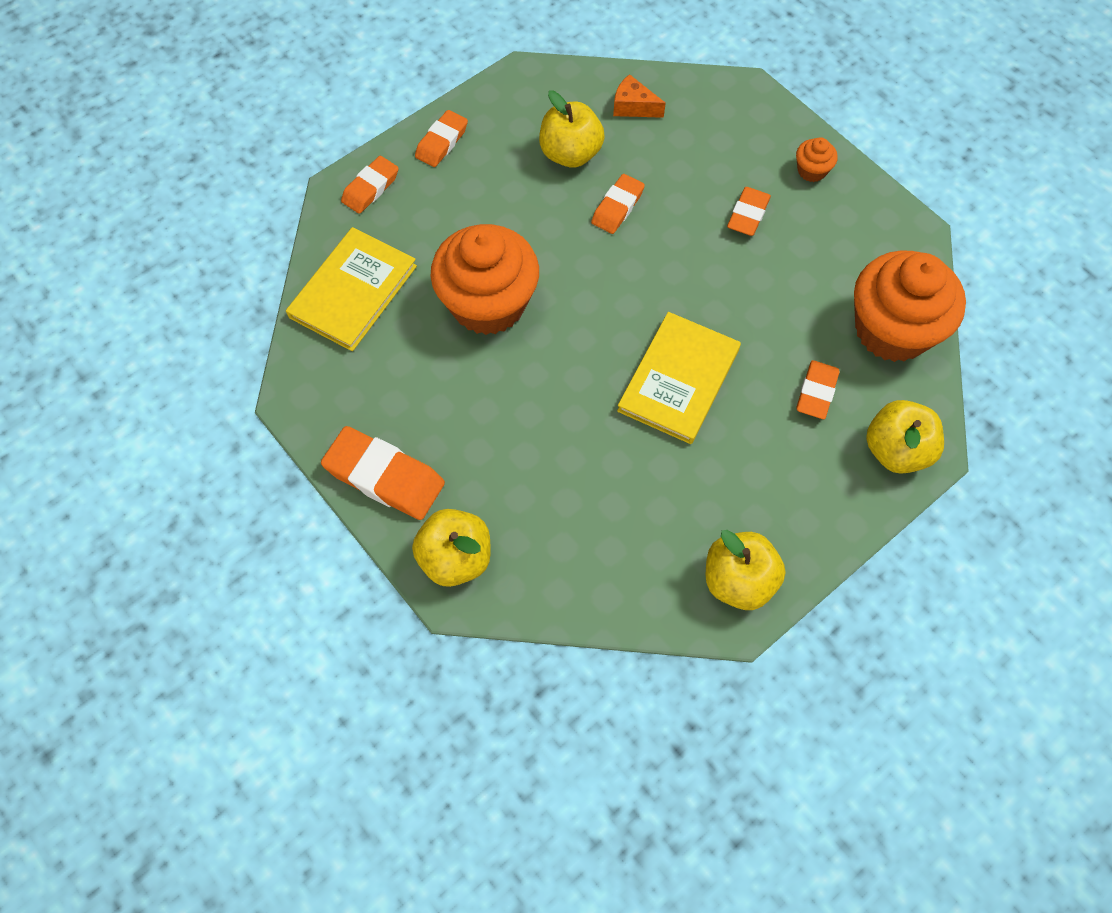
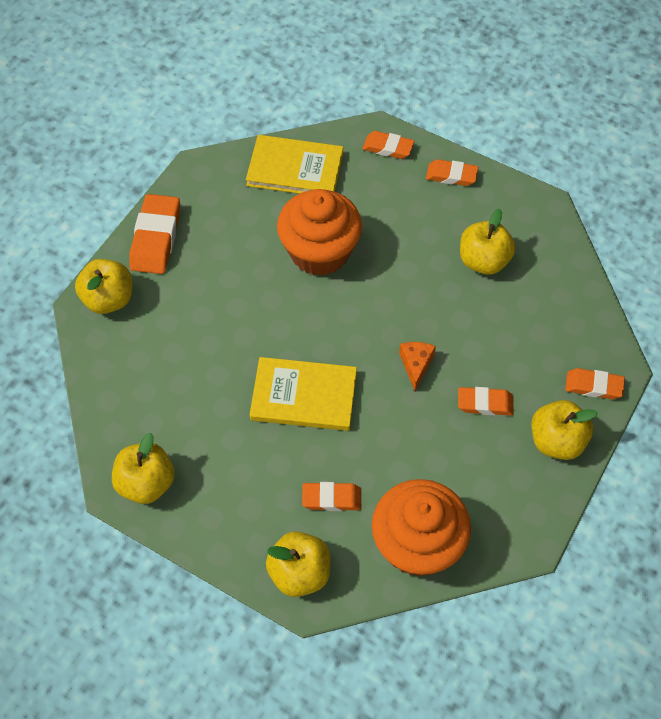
camera: 70 degrees right, 5 degrees down
(617, 207) = (447, 308): orange eraser -> orange eraser (593, 386)
(633, 107) = (554, 290): orange cheese -> orange cheese (416, 365)
(811, 170) = (556, 441): orange cupcake -> yellow apple

